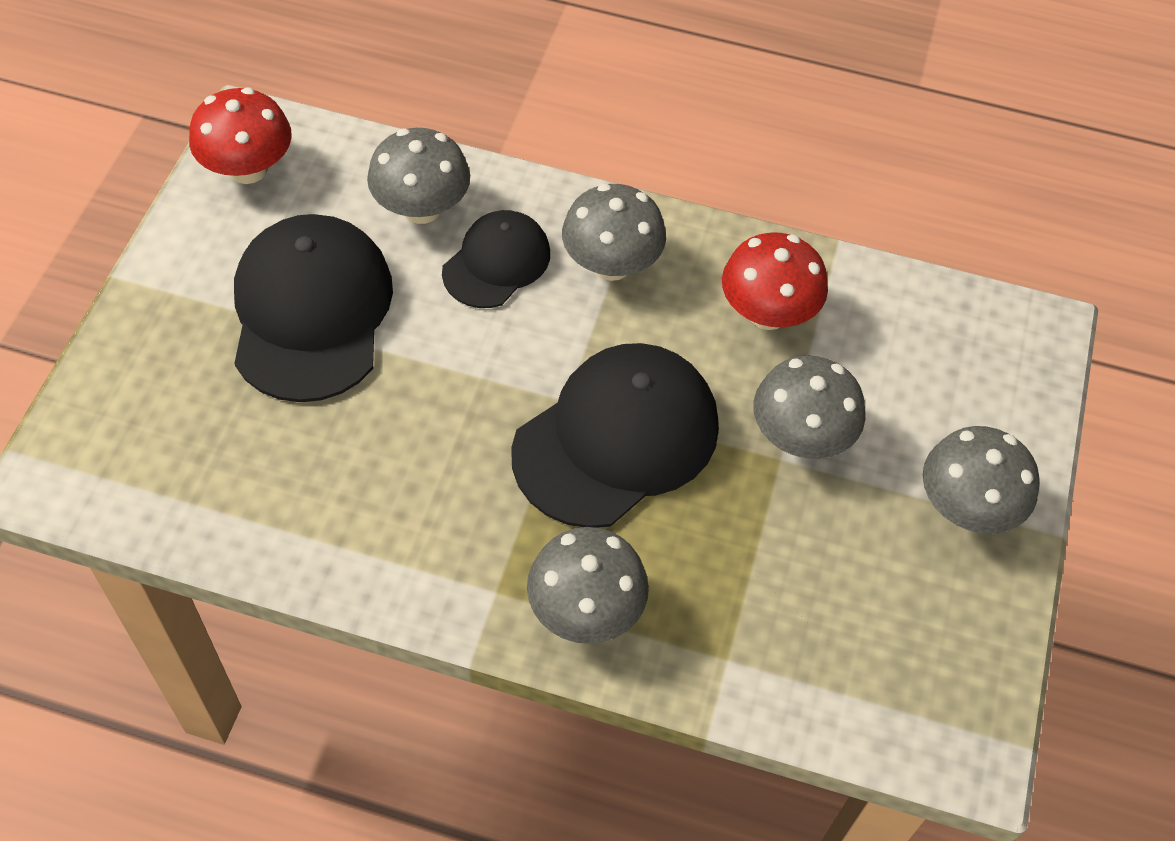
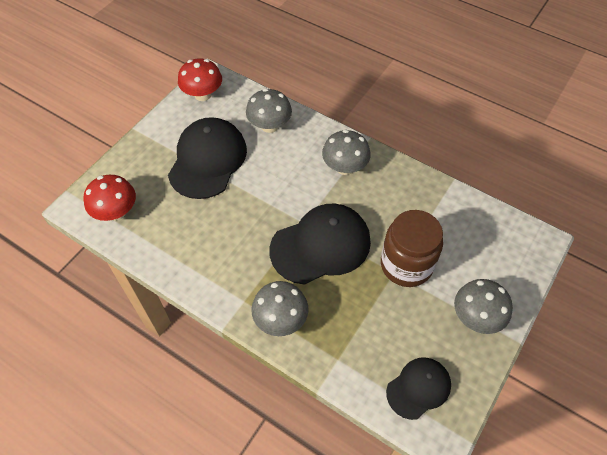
camera: 20 degrees right, 0 degrees up
(496, 262) = (294, 156): black cap -> black cap (418, 388)
(767, 313) = (409, 204): red mushroom -> red mushroom (116, 212)
(800, 437) = (406, 265): grey mushroom -> brown jar

